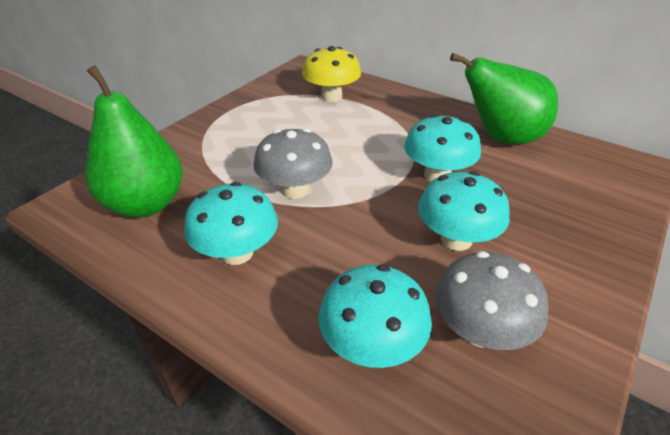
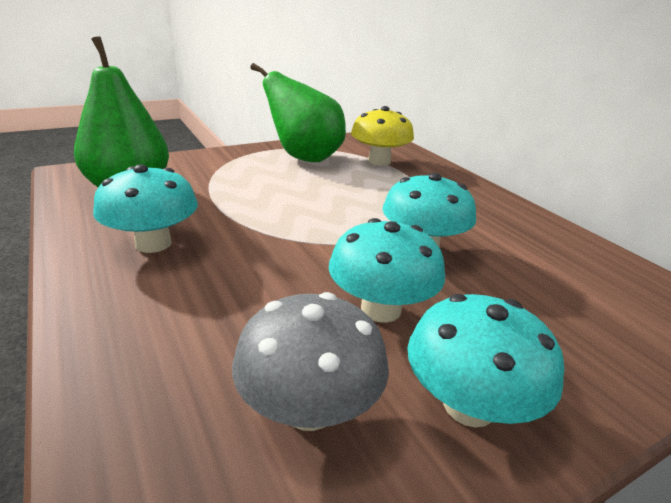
camera: 25 degrees right, 10 degrees down
(295, 190) = (262, 216): grey mushroom -> none
(372, 345) = (175, 367): turquoise mushroom -> turquoise mushroom (469, 405)
(501, 138) = (537, 239): green pear -> green pear (304, 158)

